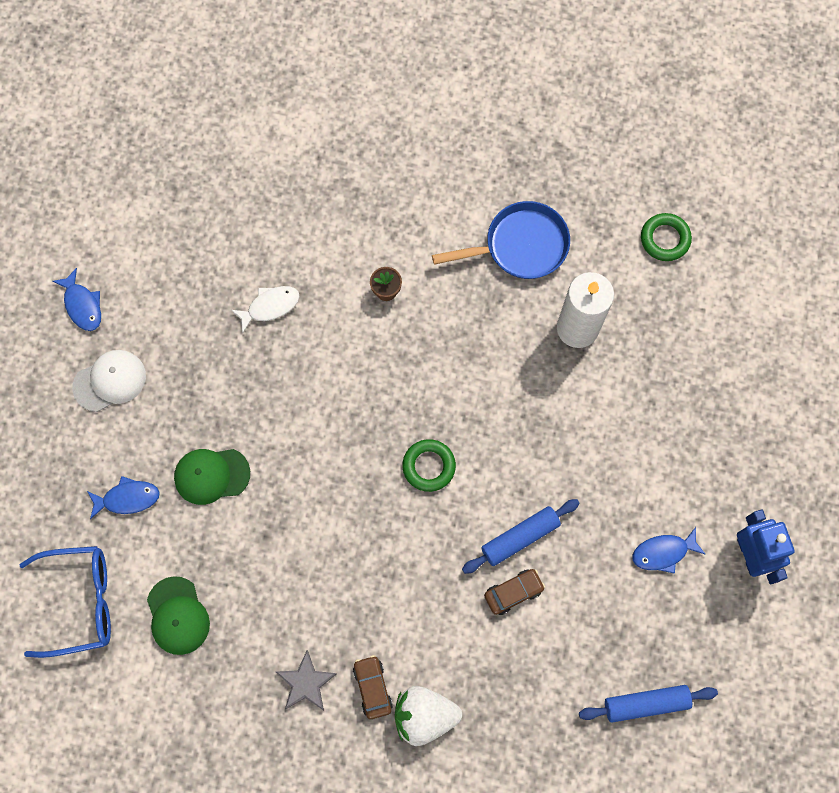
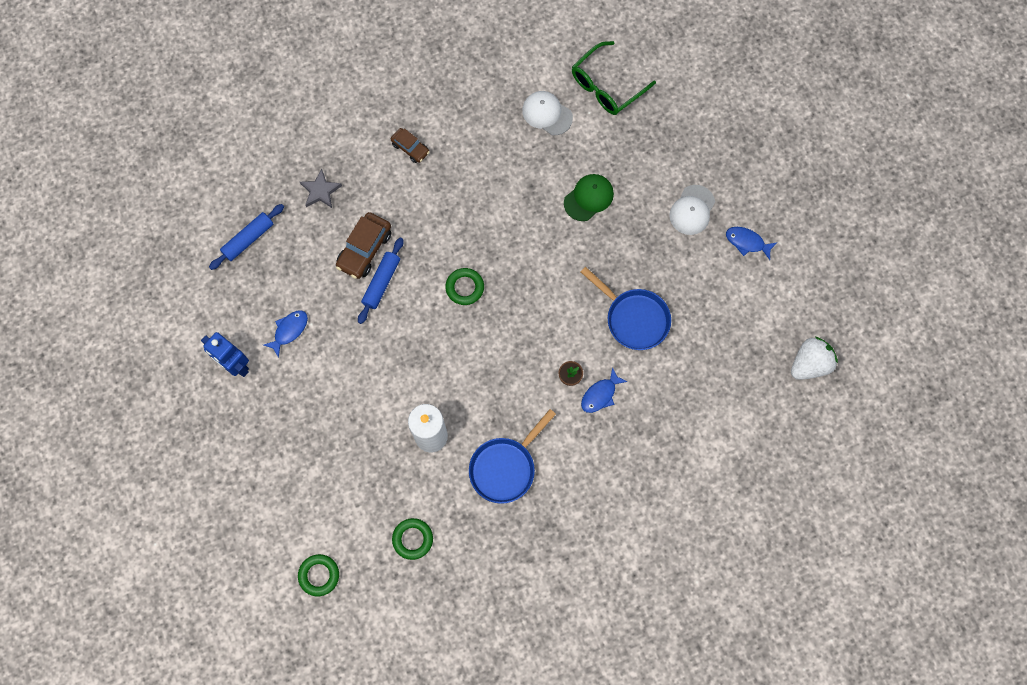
camera: 145 degrees right, 0 degrees up
(80, 602) = (606, 86): blue glasses -> green glasses
(127, 498) = (626, 154): blue fish -> blue fish (600, 394)
(178, 616) = (547, 114): green cap -> white cap
(270, 306) = (634, 318): white fish -> blue pan
(306, 683) = (449, 127): grey star -> grey star (320, 191)
(424, 715) = (371, 153): white strawberry -> white strawberry (809, 364)
(513, 592) = (364, 249): brown car -> brown car, size x1.64
(785, 266) = (319, 575): none -> green ring

